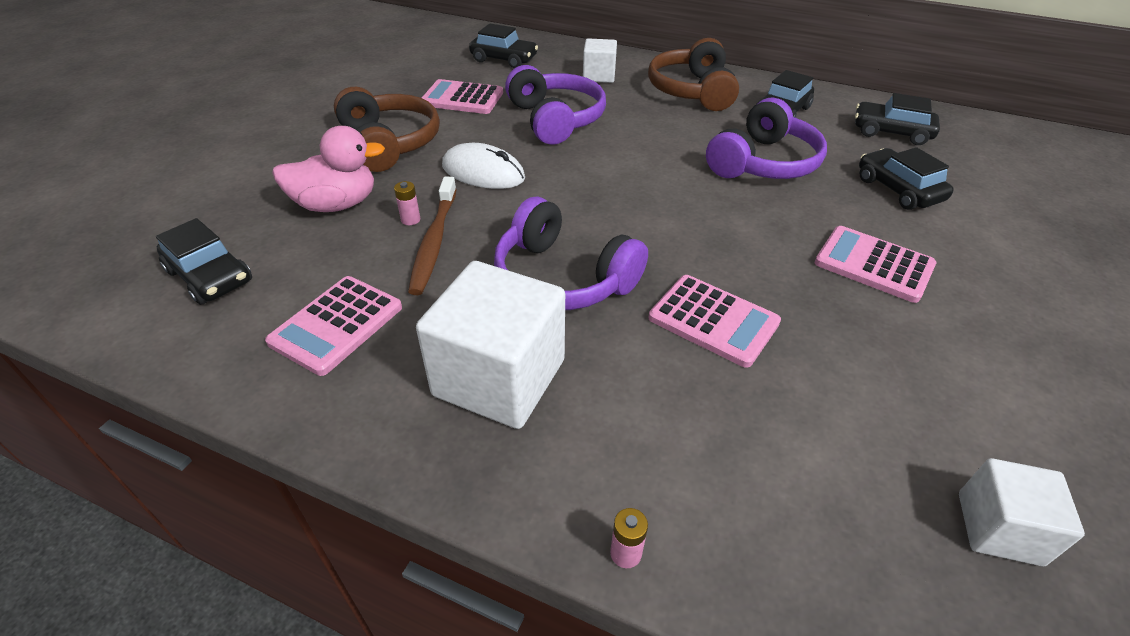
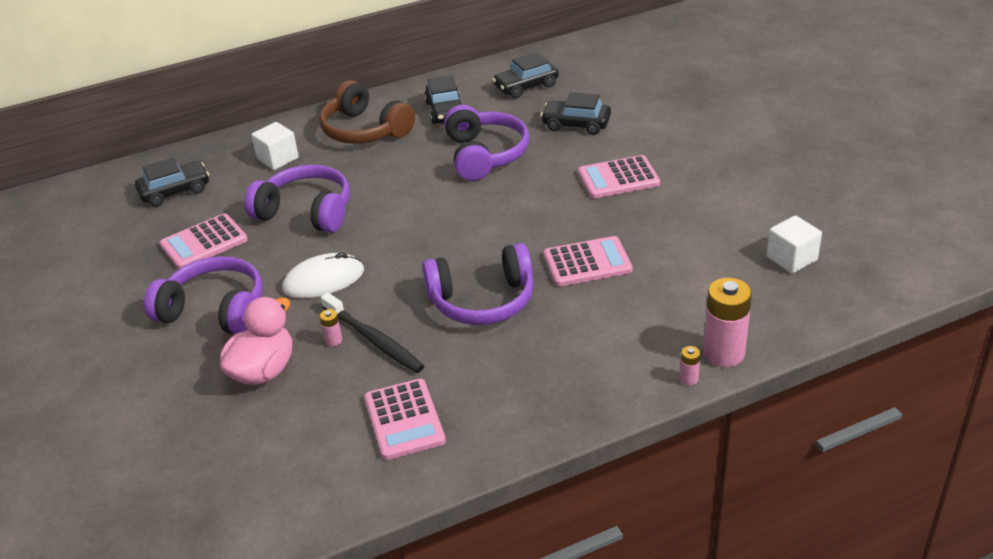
camera: 45 degrees left, 5 degrees down
(210, 276) = (269, 467): black car -> none
(389, 143) = (215, 310): brown headphones -> purple headphones
(434, 242) = (374, 340): brown toothbrush -> black toothbrush
(499, 377) = (533, 368): white cube -> none
(717, 565) = (724, 353): none -> pink battery

